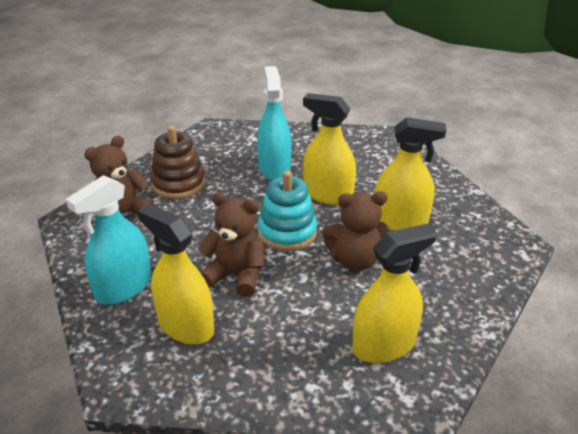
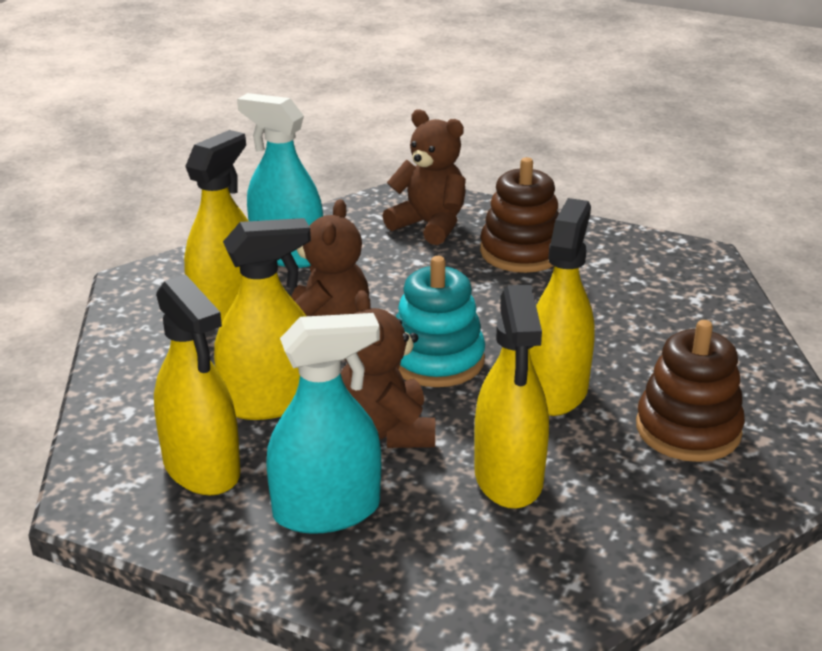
camera: 80 degrees right, 5 degrees down
(274, 168) = (610, 329): turquoise spray bottle -> turquoise spray bottle (327, 510)
(316, 308) = (269, 401): none -> yellow spray bottle
(367, 163) = (688, 429): none -> brown stacking toy

